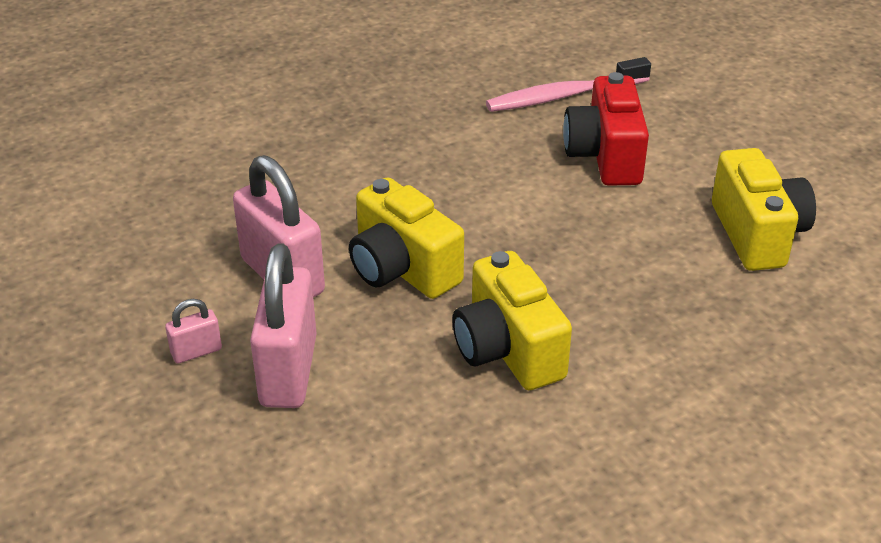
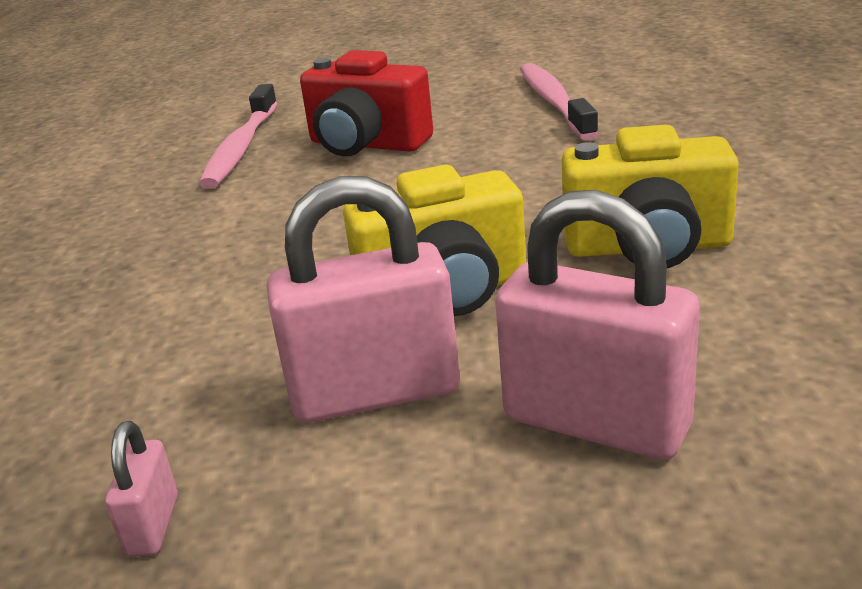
camera: 60 degrees left, 10 degrees down
(196, 352) = (491, 518): pink padlock -> pink padlock (153, 525)
(757, 234) = (554, 102): yellow camera -> pink toothbrush

